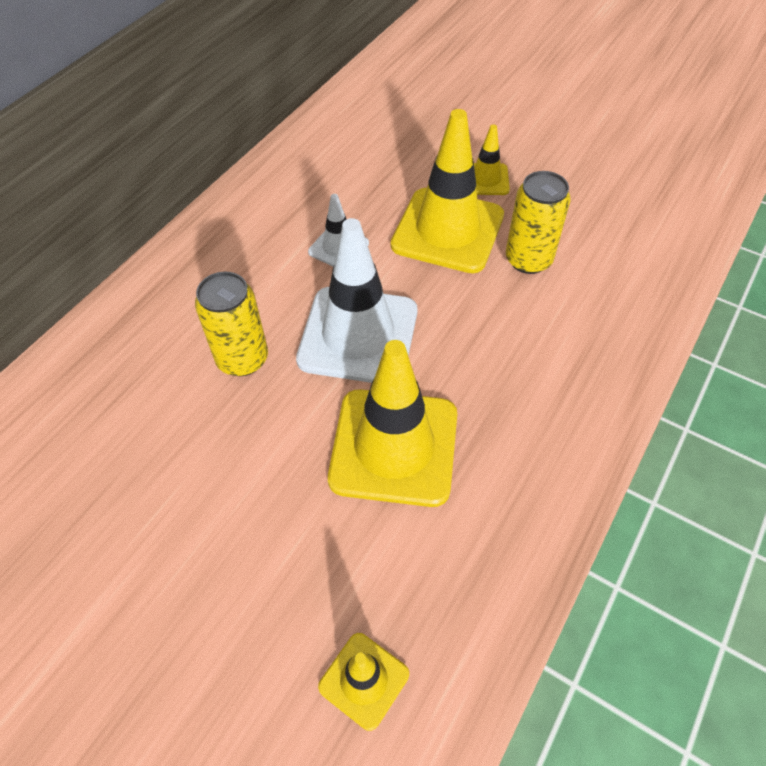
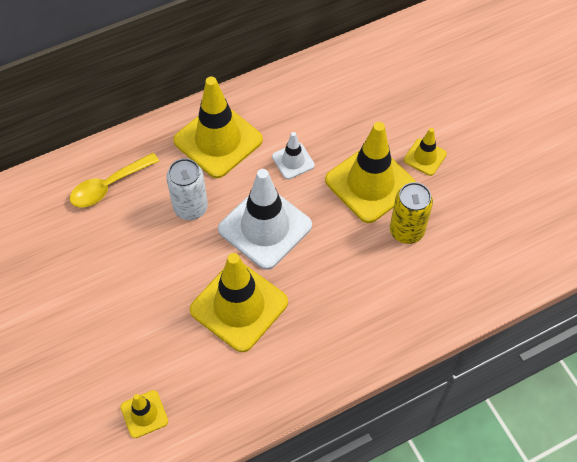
camera: 30 degrees right, 5 degrees up
(106, 387) = (109, 186): none -> yellow spoon
(226, 266) = (218, 140): none -> yellow traffic cone
(242, 359) = (190, 208): yellow can -> white can

